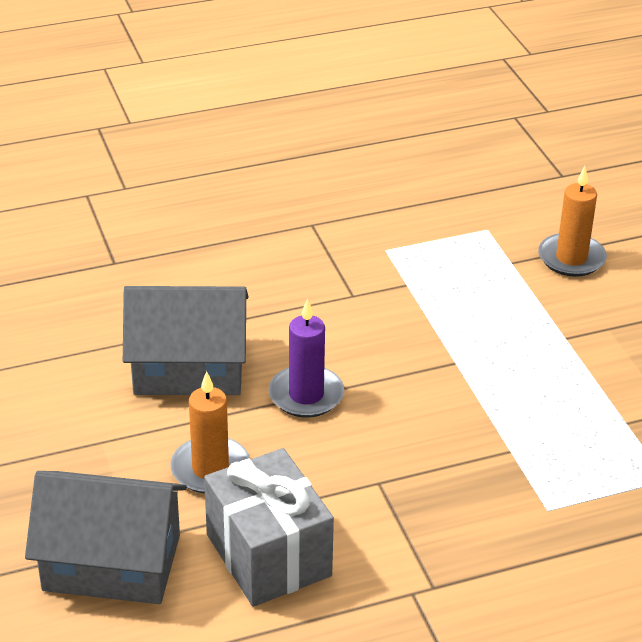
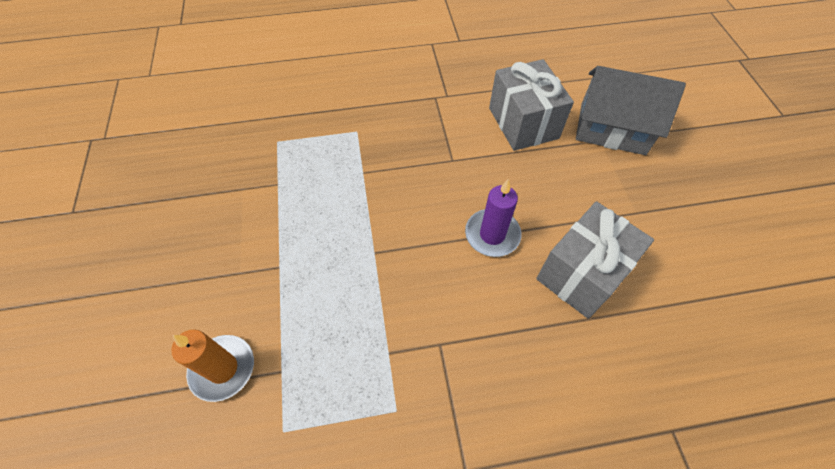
camera: 170 degrees left, 20 degrees up
(189, 368) = (582, 273): grey house -> grey gift
(210, 469) = (559, 182): orange candle -> none

